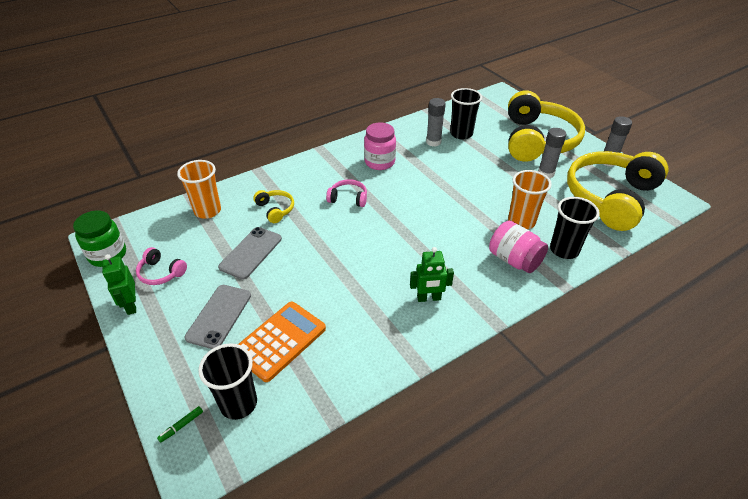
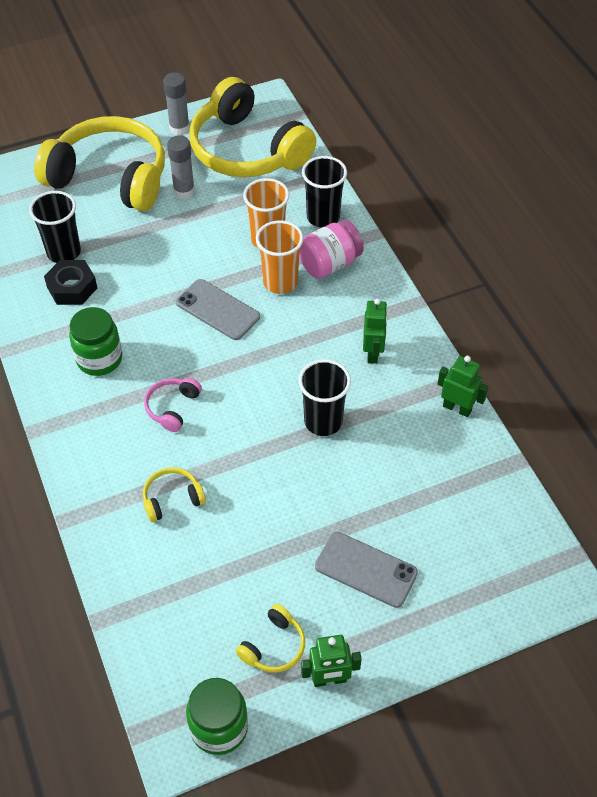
camera: 80 degrees left, 10 degrees up
(161, 273) = (274, 646): pink headphones -> yellow headphones
(181, 426) = (517, 603): green marker -> none
(207, 211) = (150, 590): orange cup -> orange cup (280, 282)
(238, 403) = (493, 547): black cup -> black cup (323, 421)
(251, 253) = (257, 532): grey phone -> grey phone (218, 310)
(280, 341) = (413, 504): orange calculator -> none
(379, 162) = (99, 359): pink jar -> green jar
(384, 364) = (457, 408): none -> green robot
(433, 142) = (72, 288): grey glue stick -> black nut

